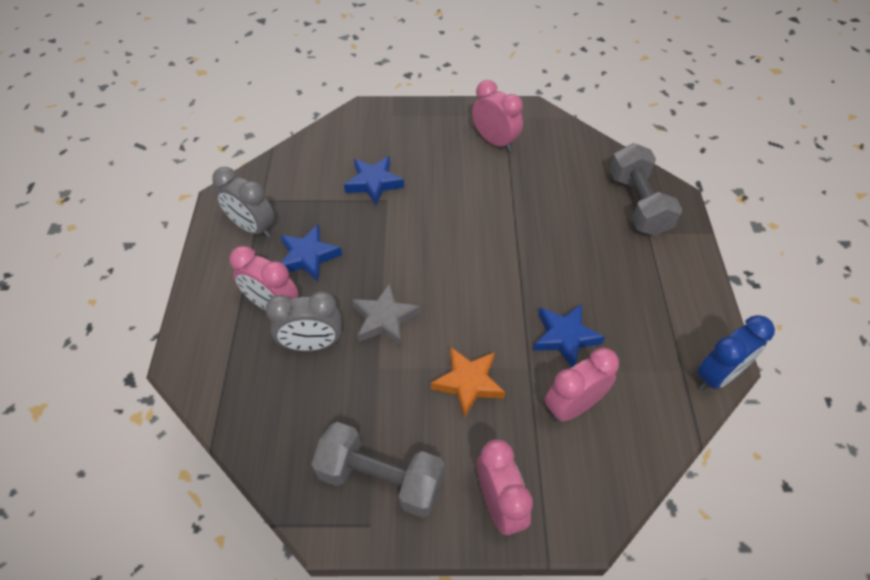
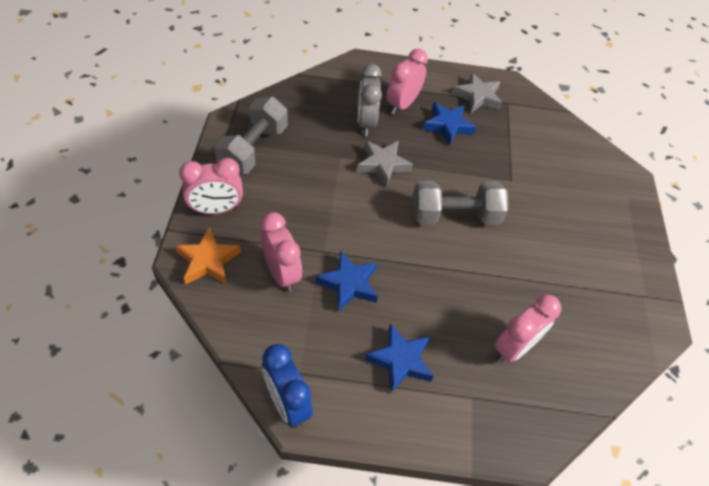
camera: 90 degrees right, 0 degrees up
(252, 228) = (478, 97): grey clock -> grey star
(374, 183) = (532, 173): blue star -> blue star (400, 360)
(468, 383) = (317, 208): orange star -> orange star (208, 261)
(495, 141) = (601, 278): pink clock -> pink clock (514, 348)
(638, 204) = (515, 399): grey dumbbell -> grey dumbbell (454, 215)

